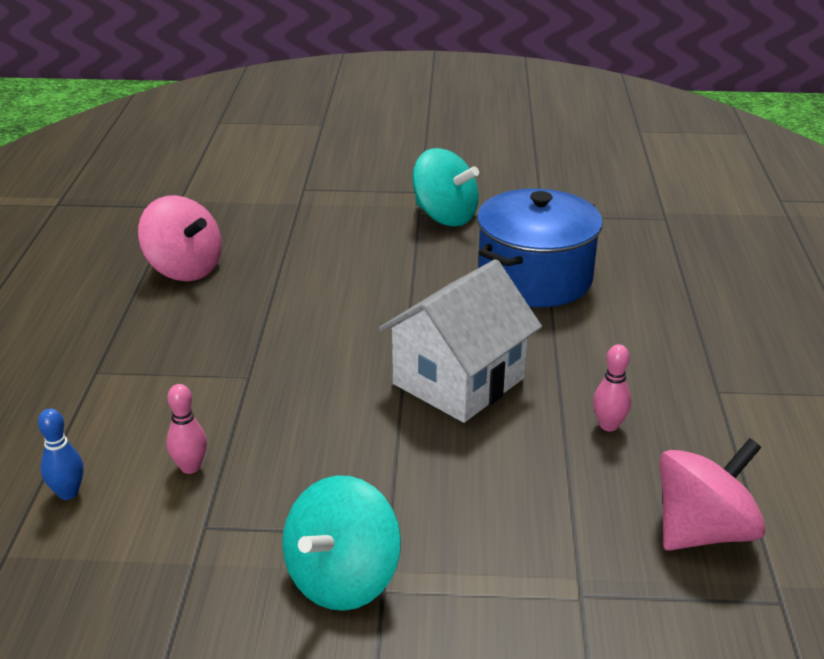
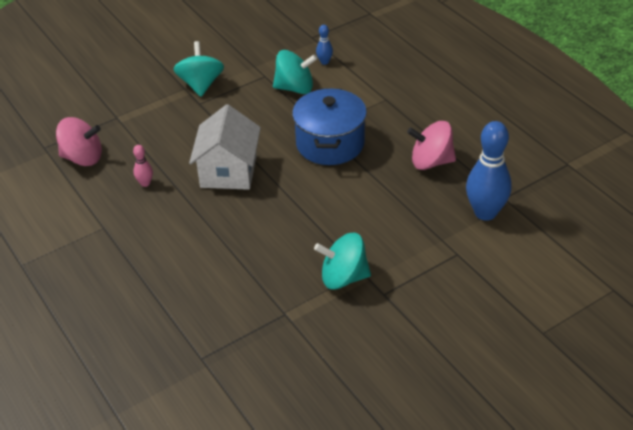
camera: 145 degrees right, 10 degrees up
(190, 467) = (295, 88): pink bowling pin -> turquoise spinning top
(218, 203) = (485, 213): none -> blue bowling pin
(535, 278) = (244, 254): blue pot -> blue pot (330, 144)
(703, 531) = (83, 158): pink spinning top -> pink spinning top turned 105 degrees counterclockwise

